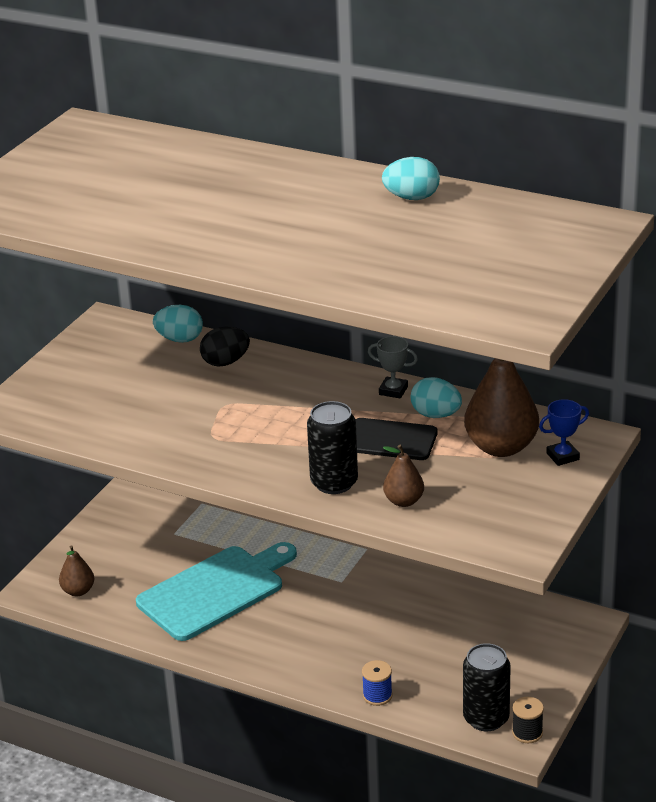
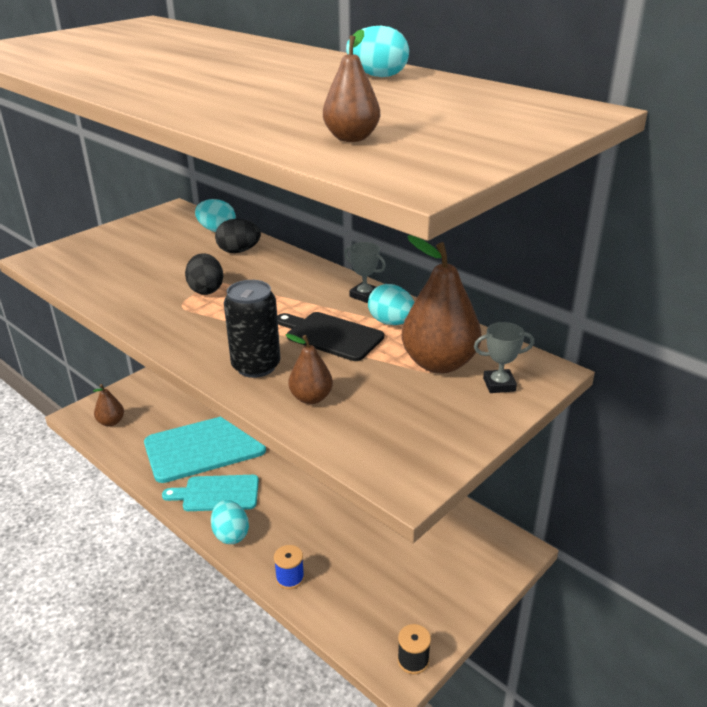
camera: 15 degrees right, 0 degrees up
(225, 414) = (206, 290): none -> black egg
(254, 637) = (217, 493): none -> turquoise cutting board
(293, 672) = (231, 534): none -> turquoise egg
(450, 288) = (351, 138): none -> brown pear
(486, 718) = (379, 631): black can -> none
(562, 456) = (499, 384): blue trophy -> grey trophy

